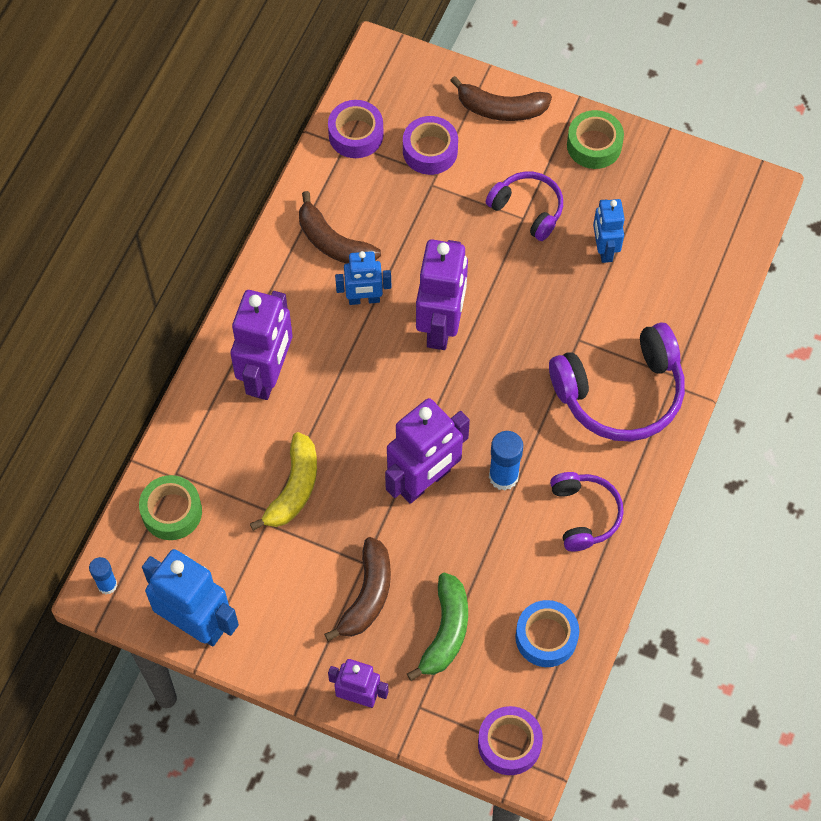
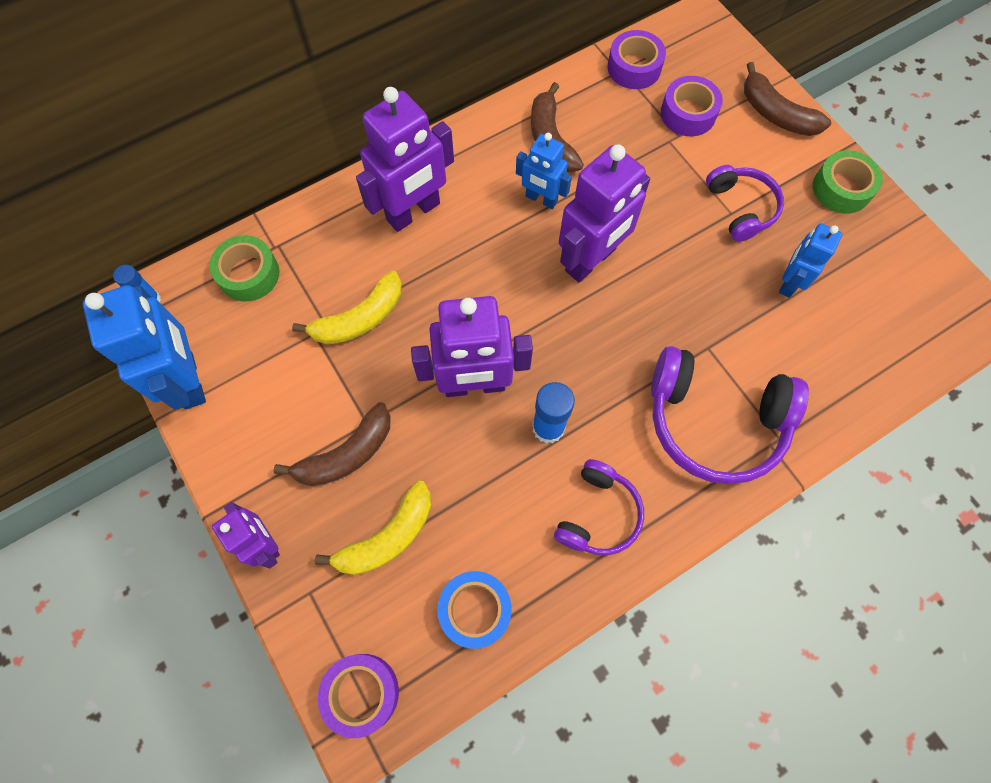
camera: 35 degrees right, 5 degrees up
(446, 631) = (388, 537): green banana -> yellow banana

